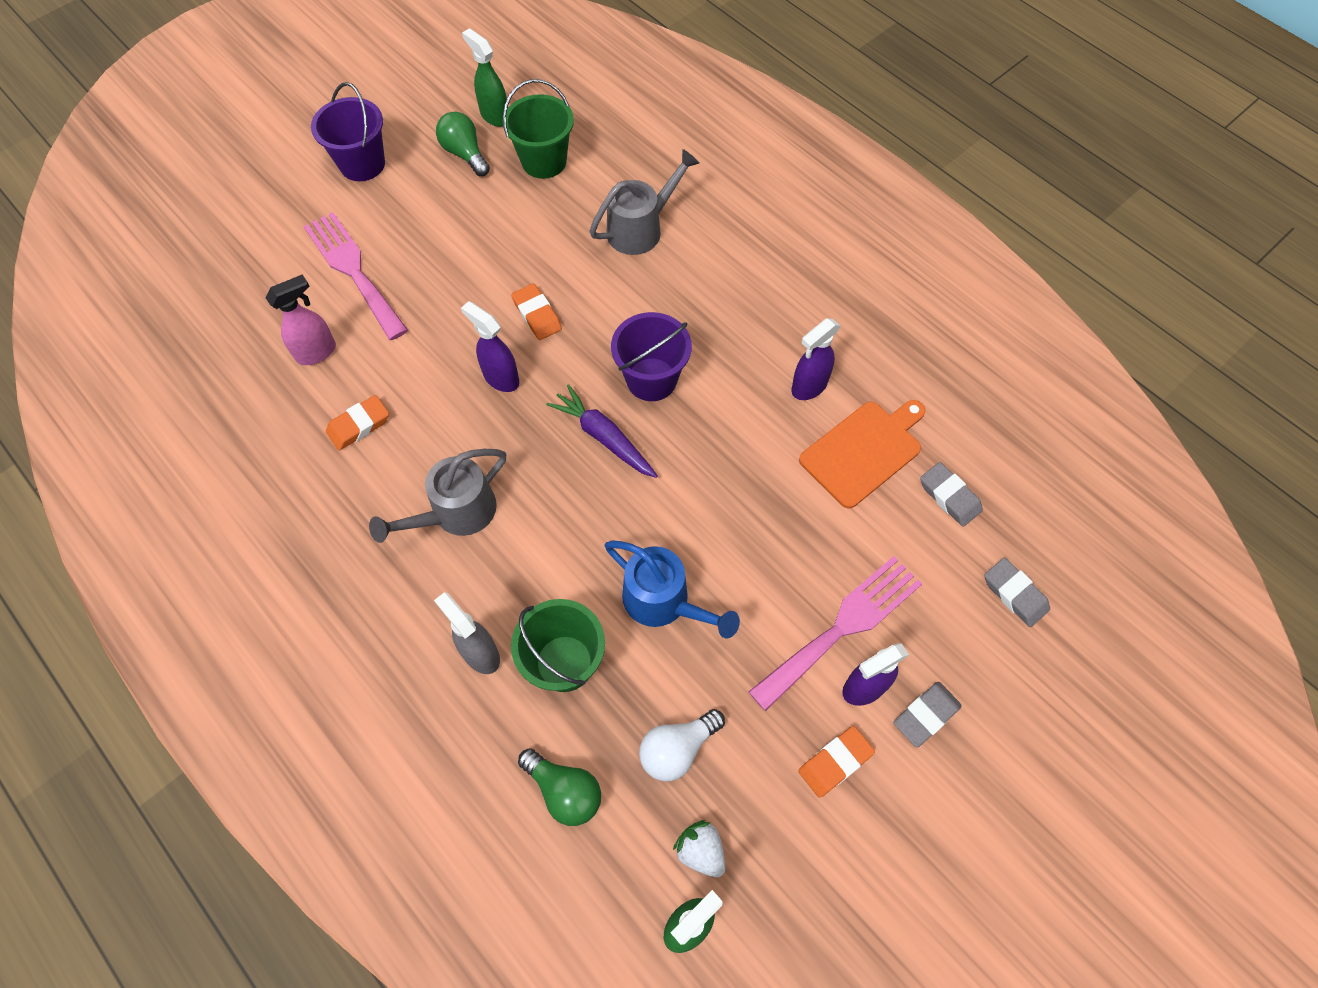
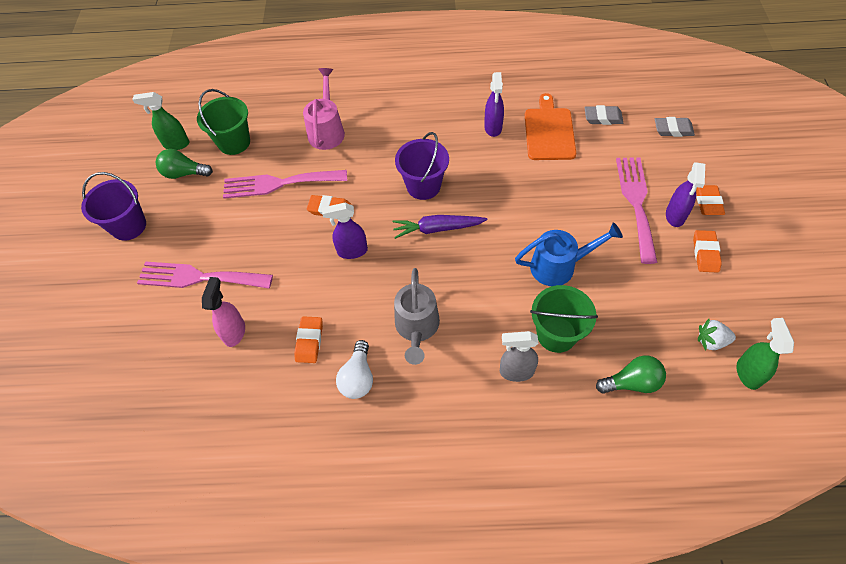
camera: 45 degrees left, 5 degrees down
(528, 243) = (279, 183): none -> pink fork
(641, 228) = (327, 130): grey watering can -> pink watering can
(677, 749) = (647, 314): white light bulb -> white light bulb (358, 377)
(926, 715) = (708, 202): grey eraser -> orange eraser

